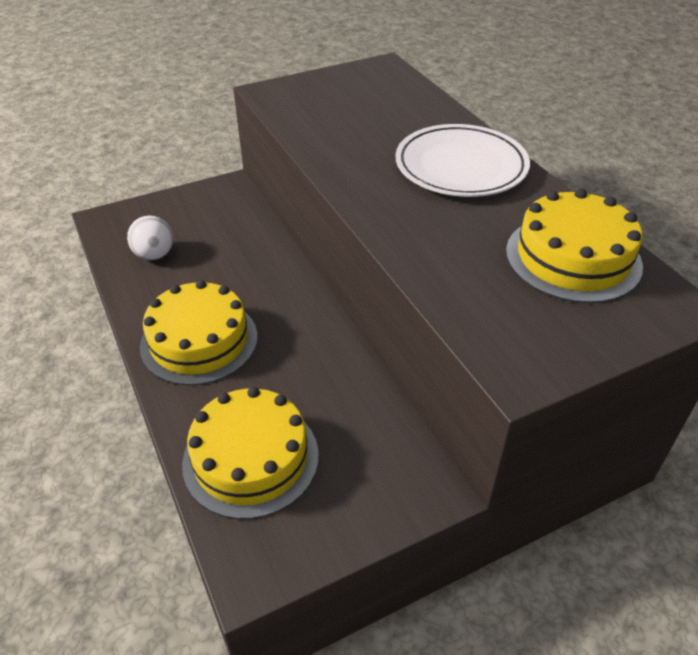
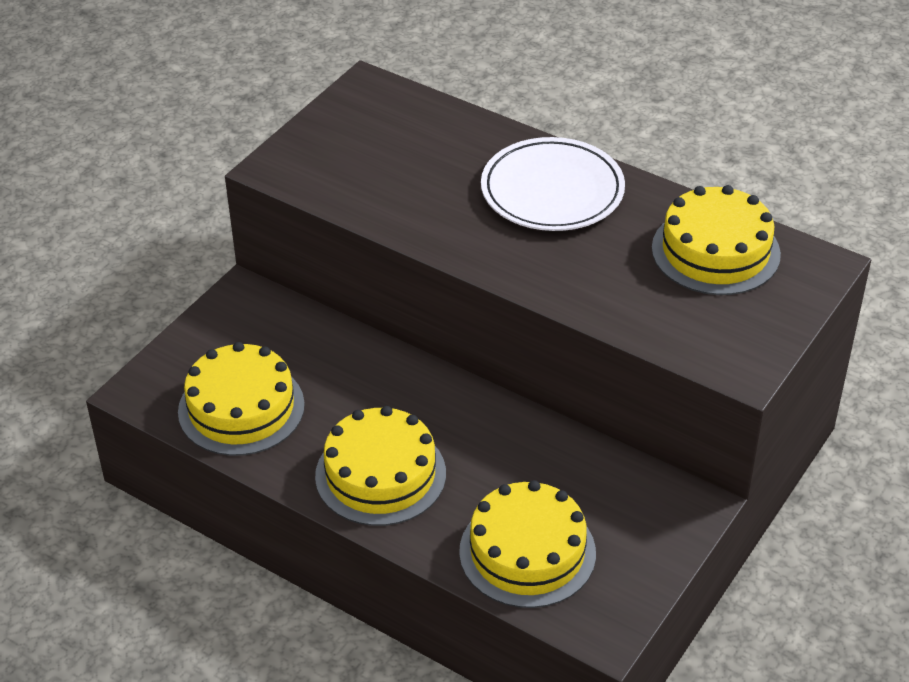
camera: 30 degrees left, 0 degrees up
(154, 255) = (241, 408): white ball -> yellow cake

